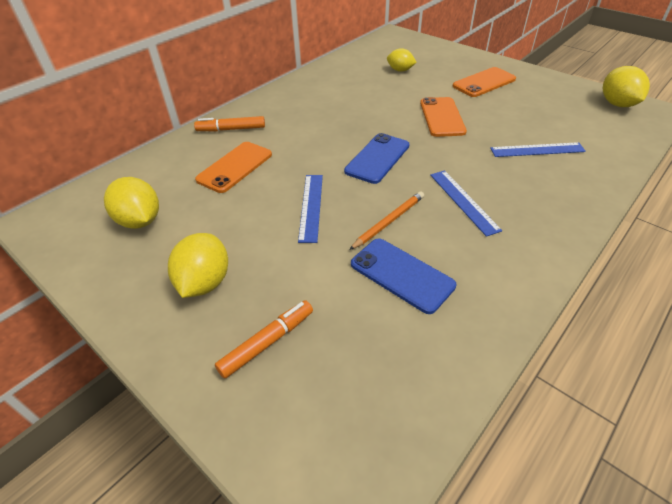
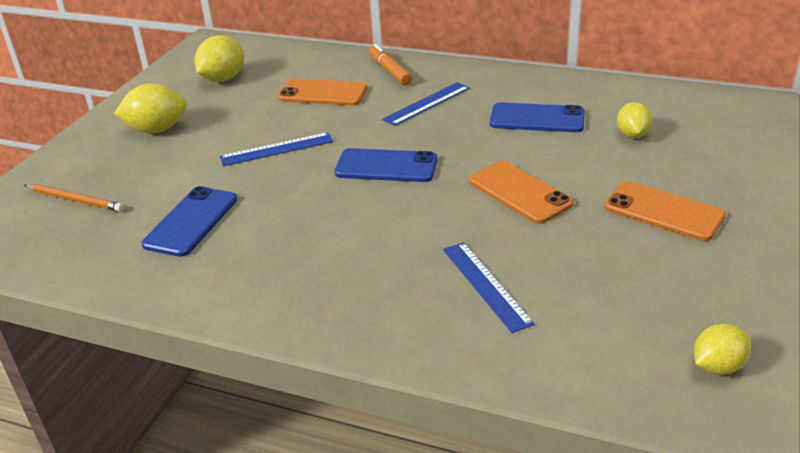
camera: 70 degrees right, 10 degrees down
(267, 342) = (97, 175): orange marker -> none
(357, 92) = (537, 119): none -> blue phone
(388, 221) = (270, 198): orange pencil -> orange pencil (75, 200)
(442, 117) = (519, 192): orange phone -> orange phone turned 75 degrees clockwise
(463, 201) = (329, 240): blue ruler -> blue ruler (427, 104)
(617, 104) = (717, 366): yellow lemon -> yellow lemon, size x0.65

